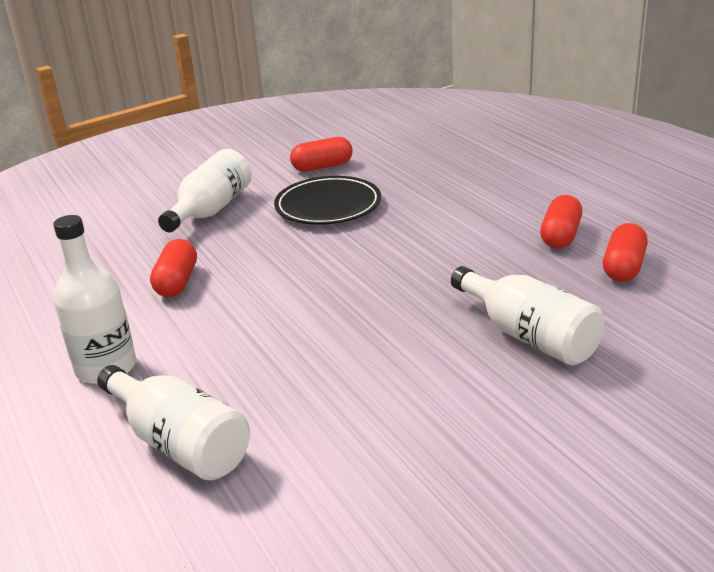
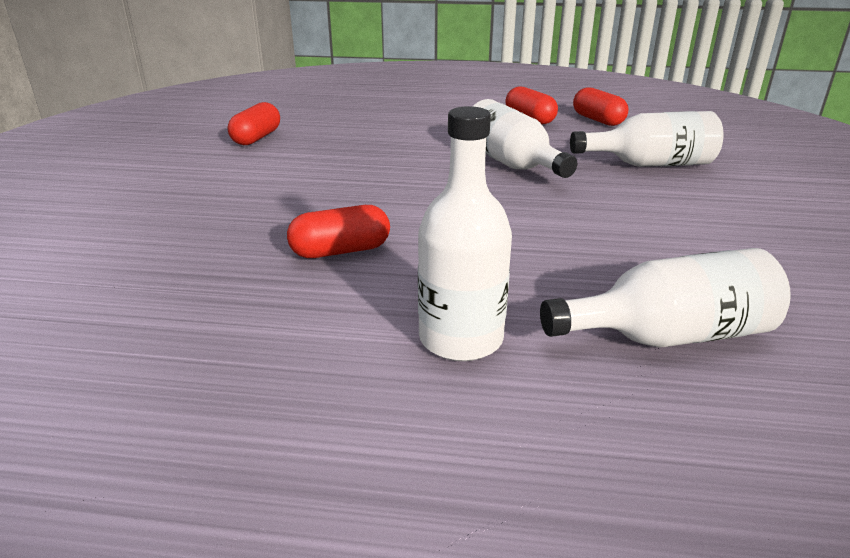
camera: 55 degrees left, 0 degrees up
(177, 282) = (340, 251): red capsule -> red capsule turned 60 degrees counterclockwise
(211, 210) = (224, 196): white bottle -> white bottle (512, 163)
(328, 206) = (333, 156): black plate -> none

